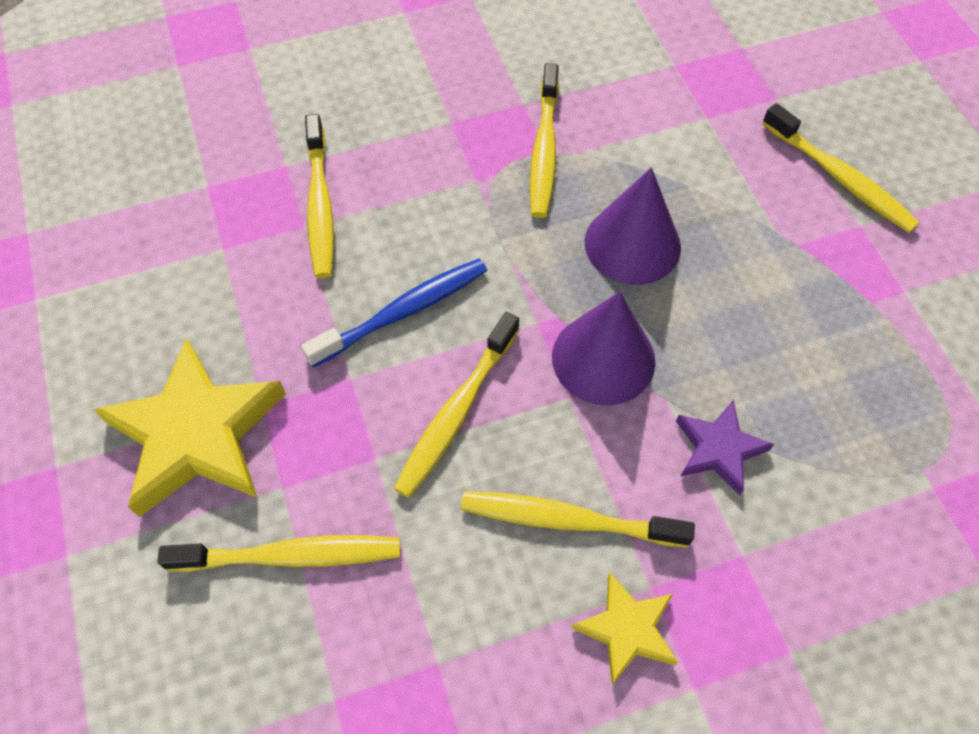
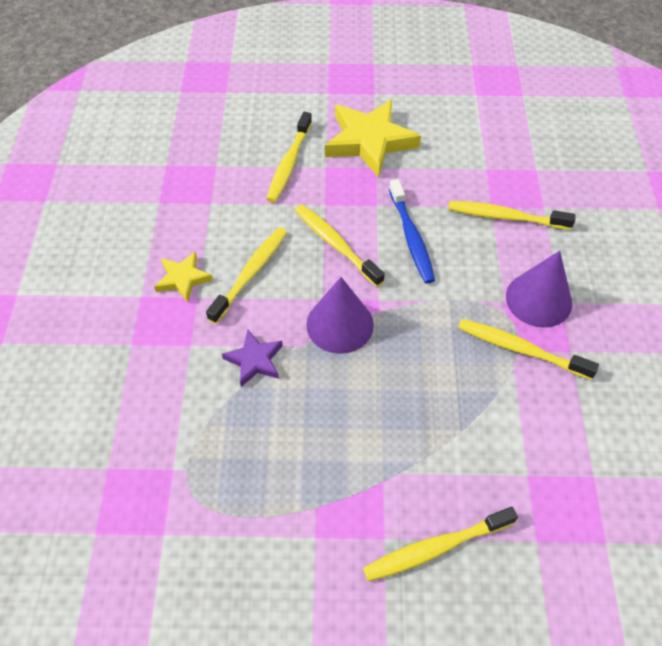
camera: 110 degrees right, 5 degrees down
(632, 244) = (420, 373): purple cone -> purple cone (538, 299)

